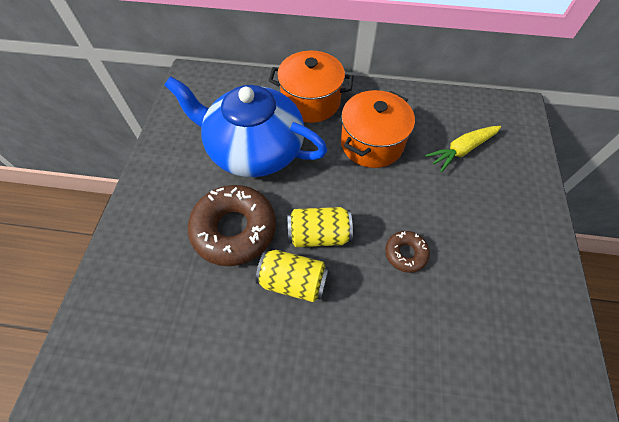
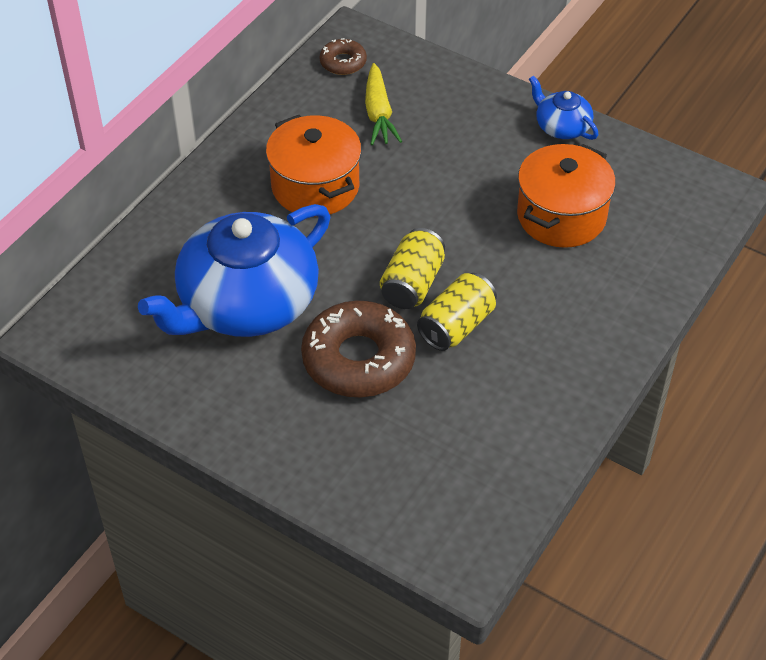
camera: 65 degrees left, 10 degrees down
(310, 101) = (204, 218): orange pot -> orange pot (561, 216)
(405, 253) = (478, 220): brown donut -> brown donut (343, 62)
(548, 276) = (561, 126): none -> blue teapot

